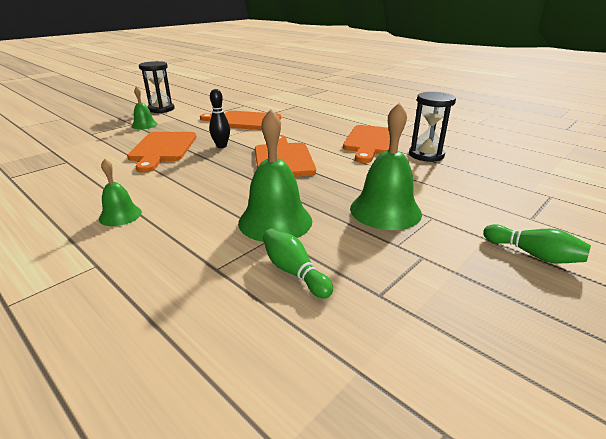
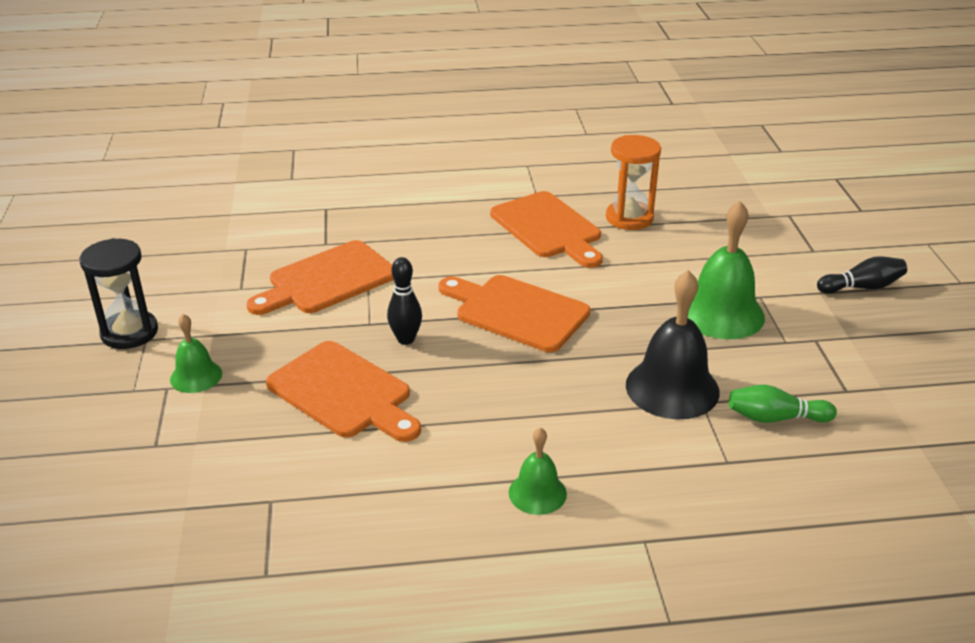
camera: 50 degrees left, 5 degrees up
(275, 221) = (672, 388): green bell -> black bell
(426, 155) = (629, 218): black hourglass -> orange hourglass
(533, 254) = (861, 287): green bowling pin -> black bowling pin

